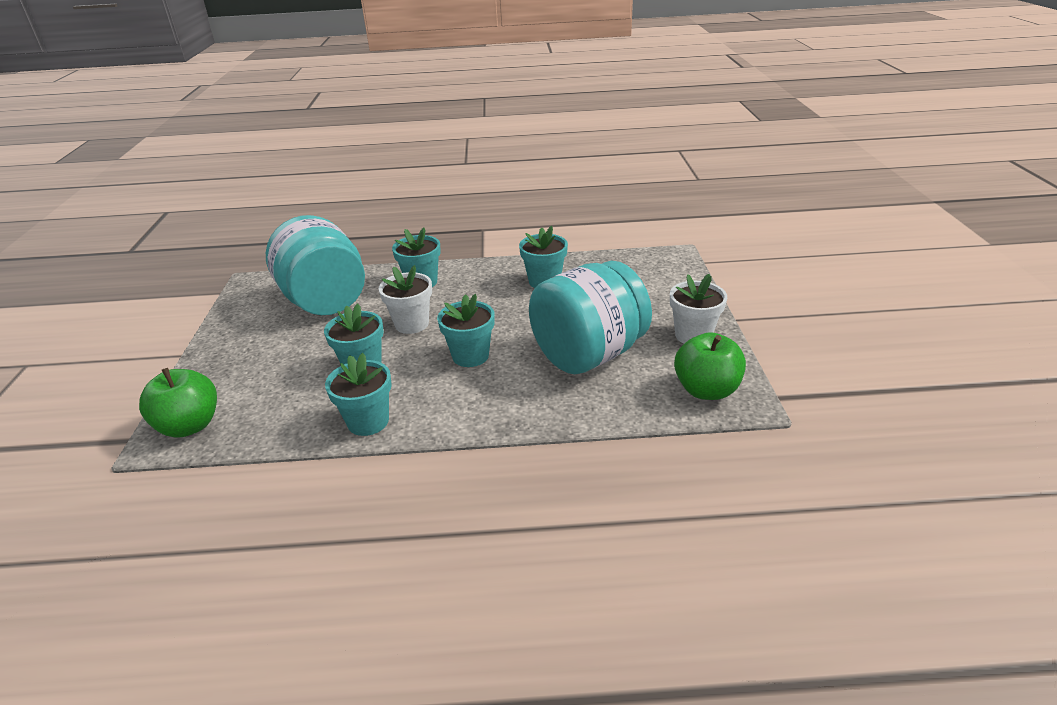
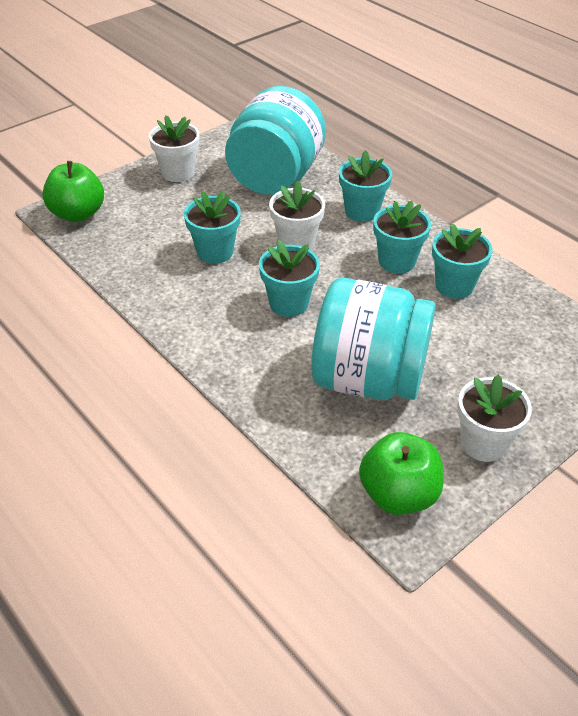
camera: 50 degrees right, 10 degrees up
(237, 345) = (178, 173): none -> white flower pot
(368, 421) = (156, 296): turquoise flower pot -> turquoise flower pot (396, 261)

